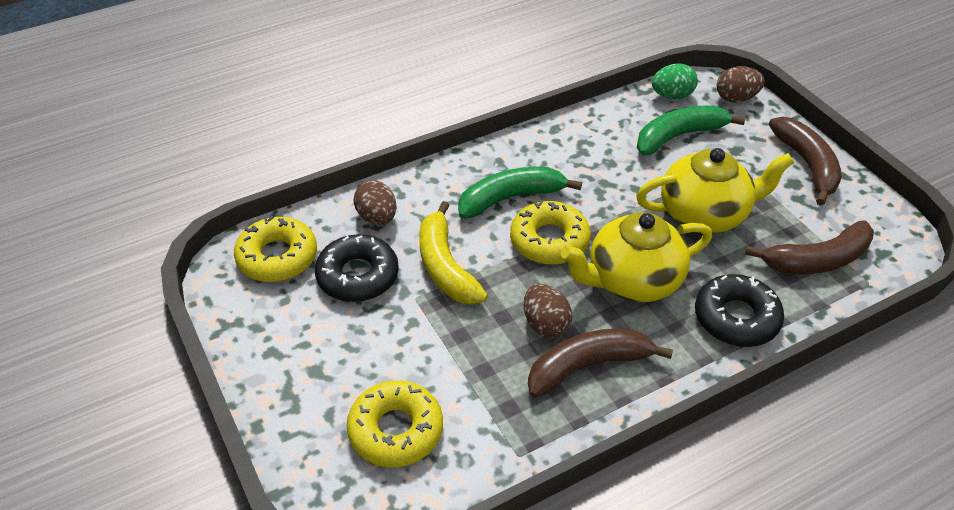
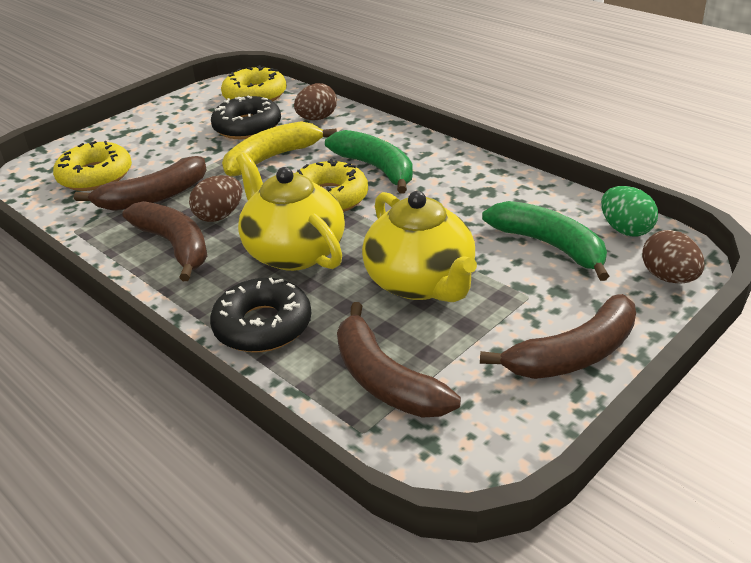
camera: 75 degrees right, 10 degrees down
(478, 376) = (153, 197): none -> brown banana

